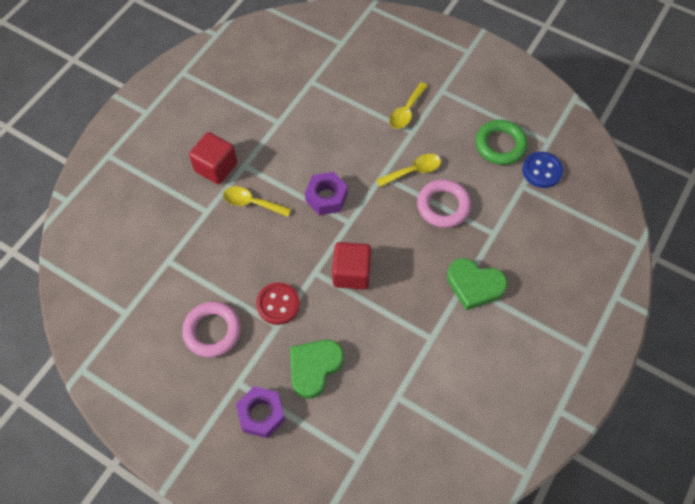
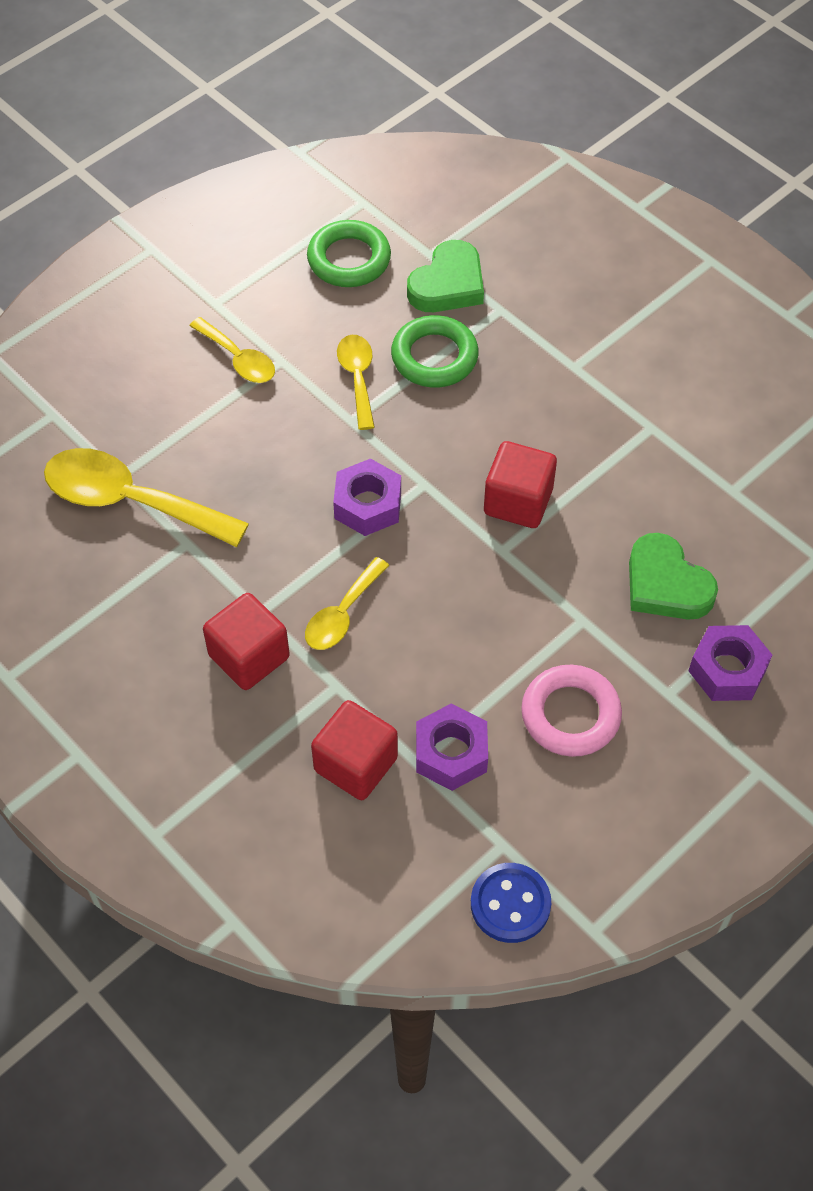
camera: 75 degrees left, 5 degrees down
(162, 231) = (355, 764): none -> red cube
(176, 275) = (451, 753): none -> purple nut
(278, 304) = (546, 612): red button -> none
(297, 90) = (130, 501): none -> yellow spoon
(443, 206) = (434, 357): pink ring -> green ring
(474, 285) = (580, 355): green heart -> green heart (448, 284)
(542, 171) = (412, 225): blue button -> blue button (510, 904)

